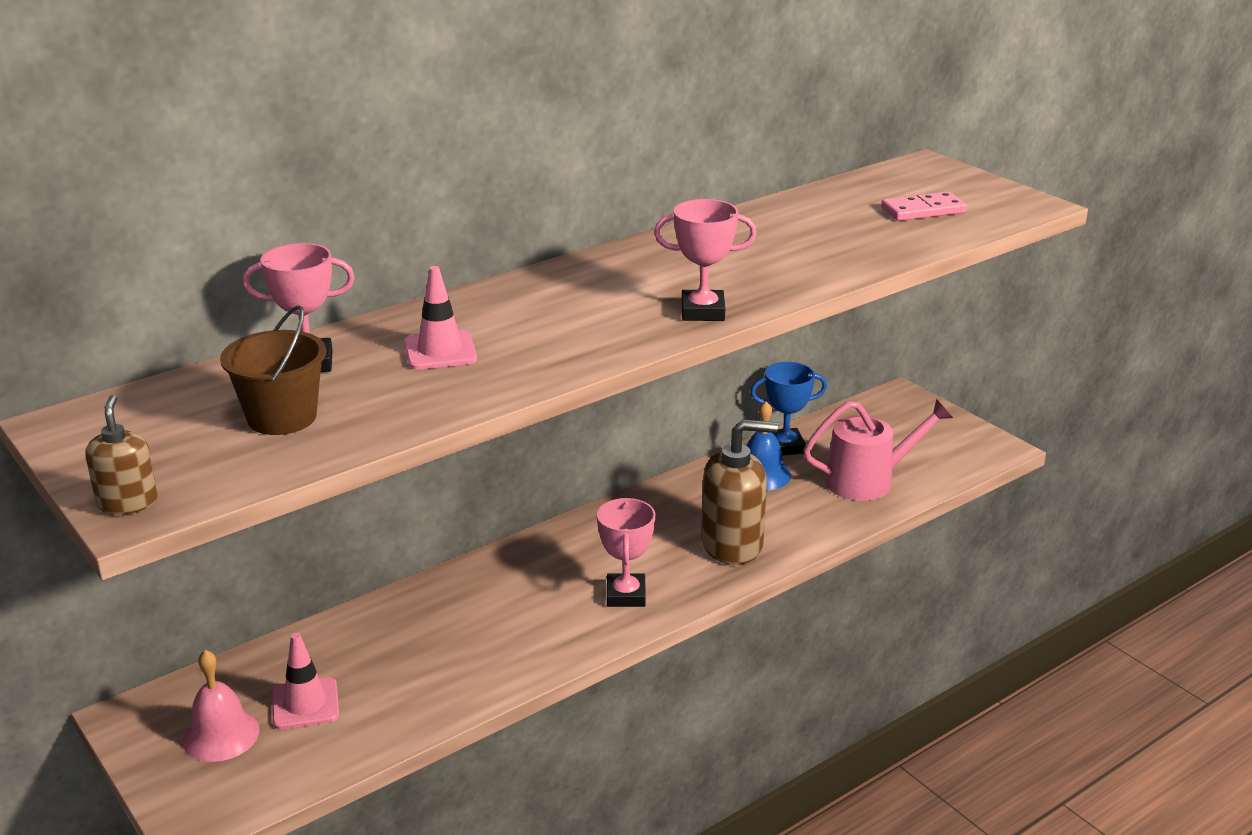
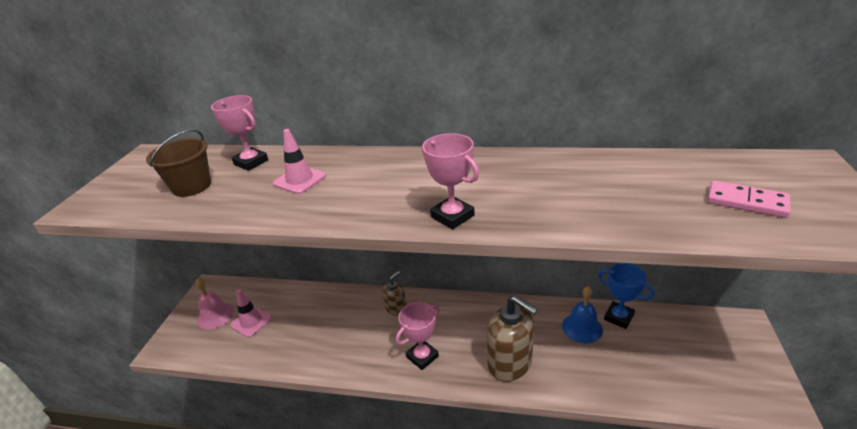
camera: 50 degrees right, 5 degrees up
(127, 502) = (85, 201): brown soap dispenser -> brown soap dispenser (396, 308)
(868, 481) = (645, 373): pink watering can -> none

